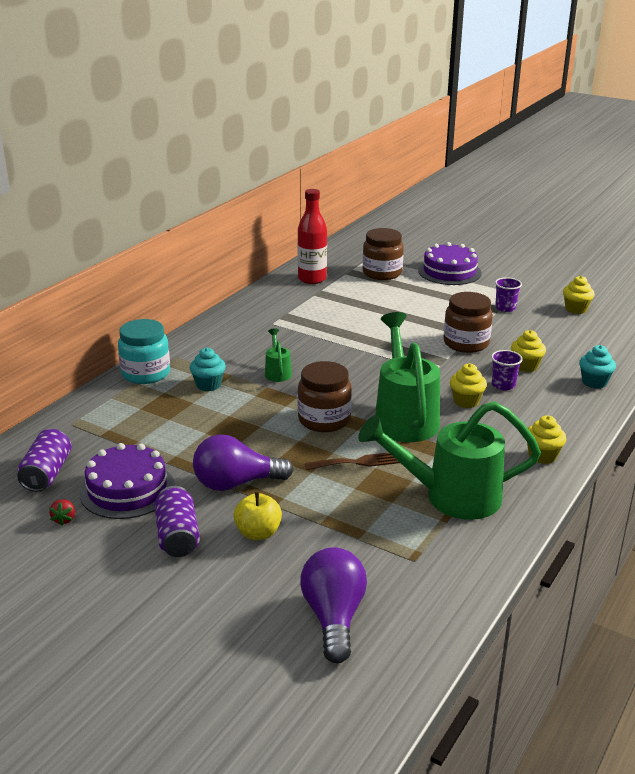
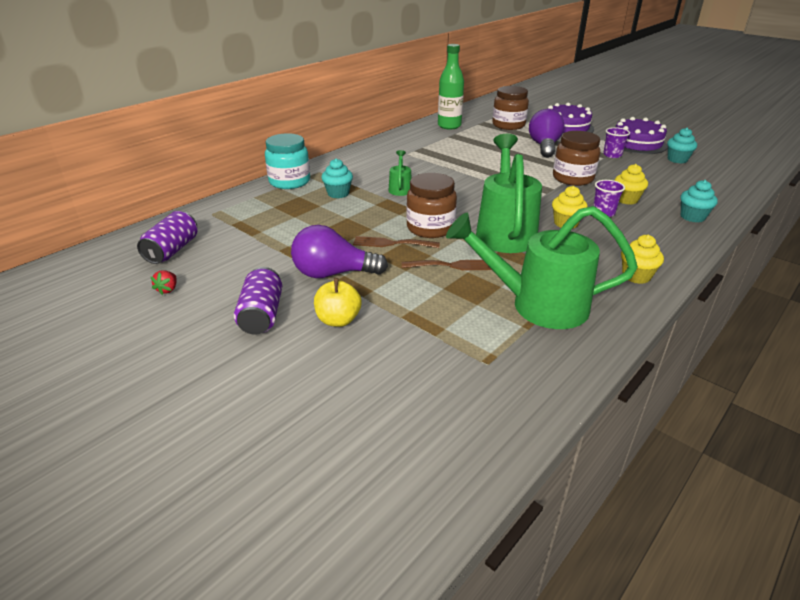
camera: 10 degrees right, 5 degrees up
(127, 489) = (234, 270): purple cake -> purple cake (637, 143)
(287, 442) = (391, 243): none -> brown fork
(312, 279) = (449, 126): red bottle -> green bottle
(334, 617) = (388, 414): purple light bulb -> purple light bulb (544, 146)
(576, 309) = (677, 160): yellow cupcake -> turquoise cupcake

